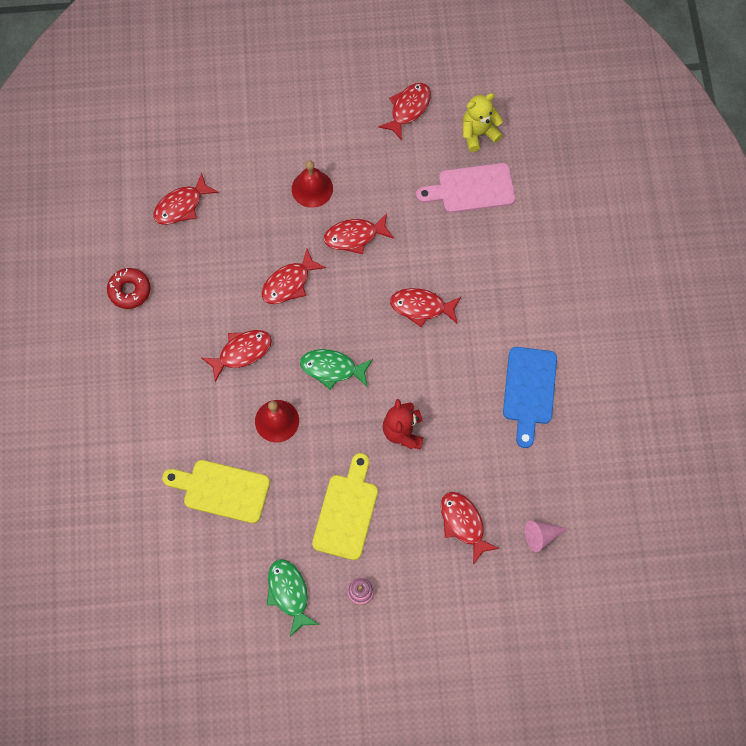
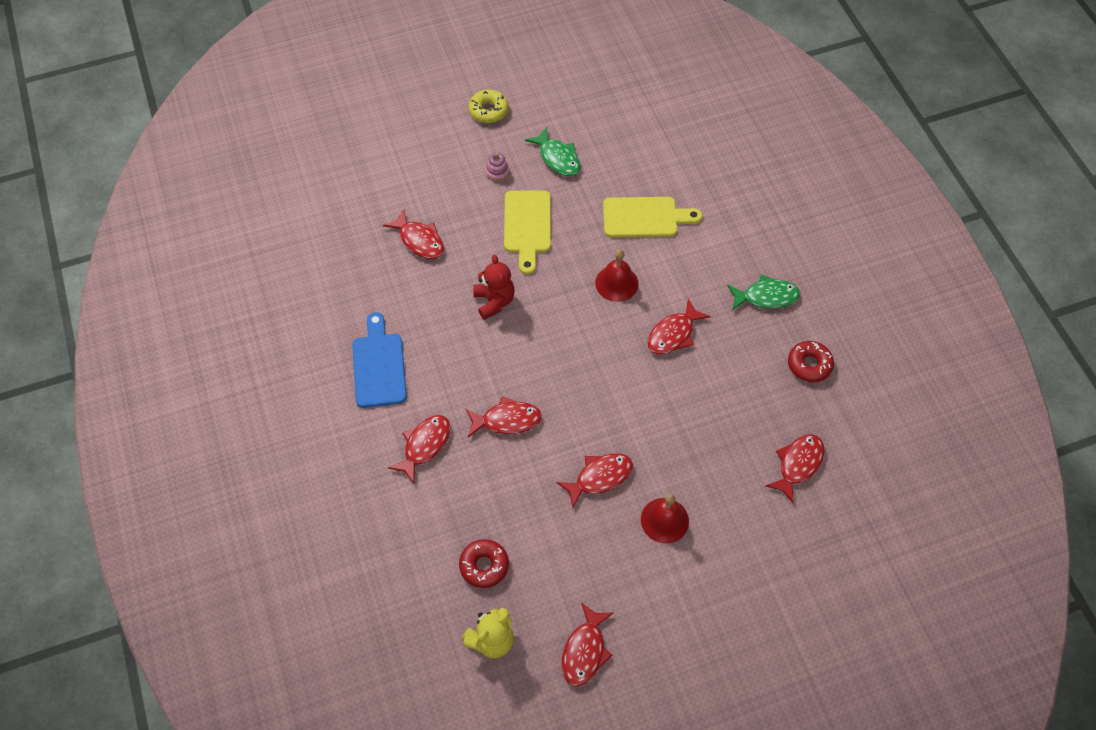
camera: 165 degrees right, 10 degrees down
(289, 283) = (652, 411): red fish -> red fish (424, 445)
(332, 369) = (579, 340): green fish -> green fish (766, 297)
(348, 685) = (488, 110): none -> yellow donut
(471, 189) = (484, 566): pink cutting board -> red donut
(541, 536) = (347, 246): pink cone -> none

